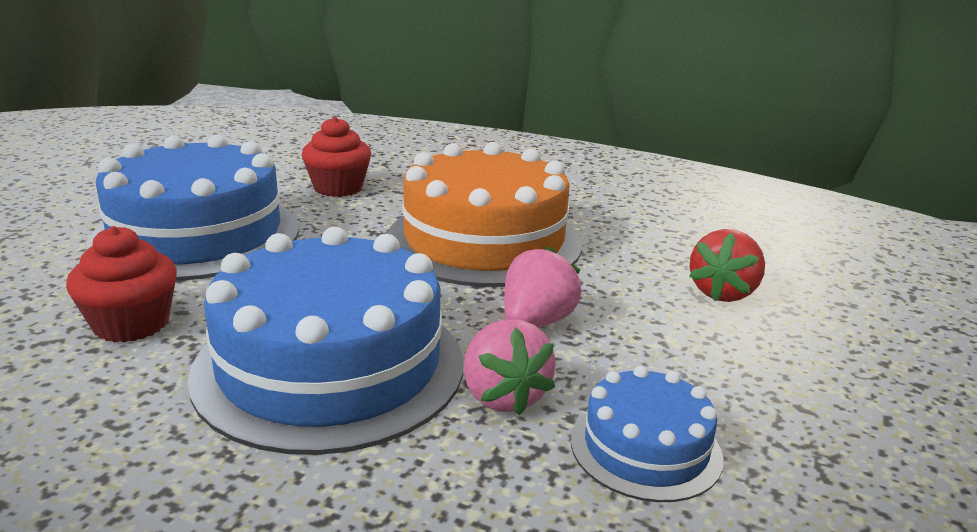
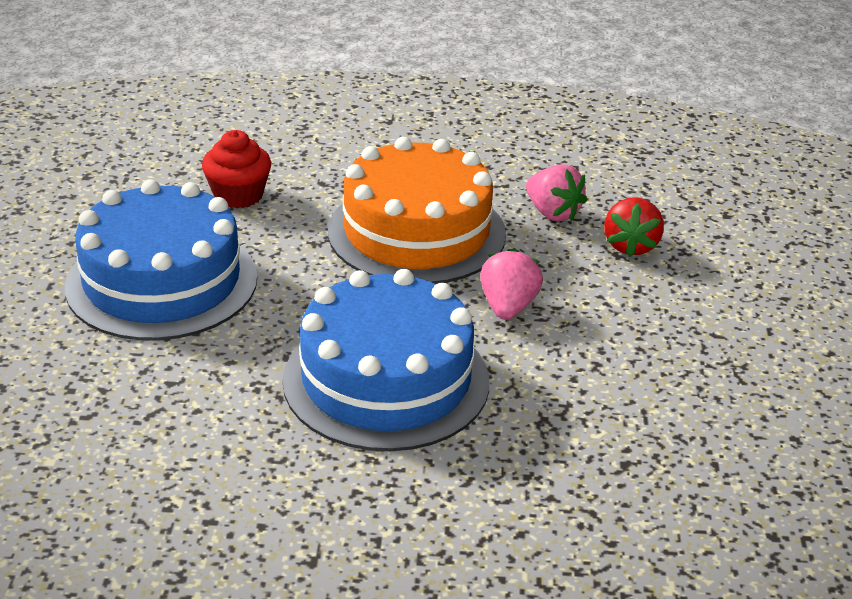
camera: 20 degrees left, 10 degrees up
(131, 324) = (203, 382): red cupcake -> none
(503, 396) = (521, 374): pink strawberry -> pink strawberry (552, 213)
(645, 448) = (631, 388): blue cake -> none

